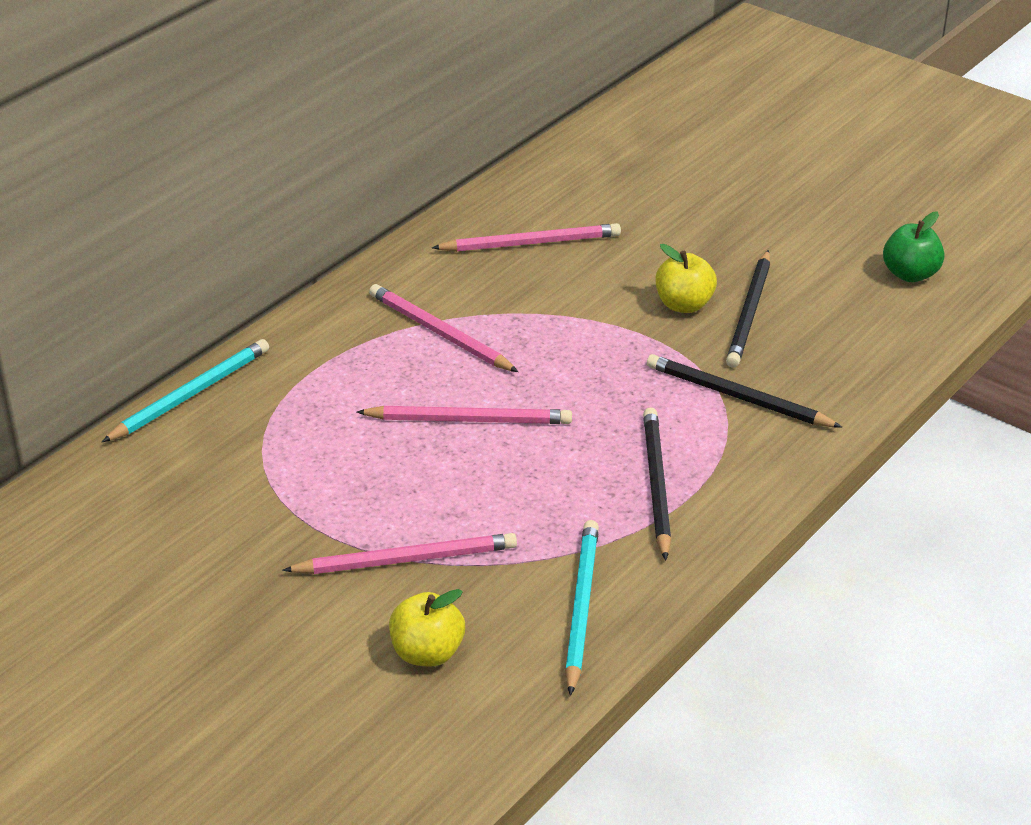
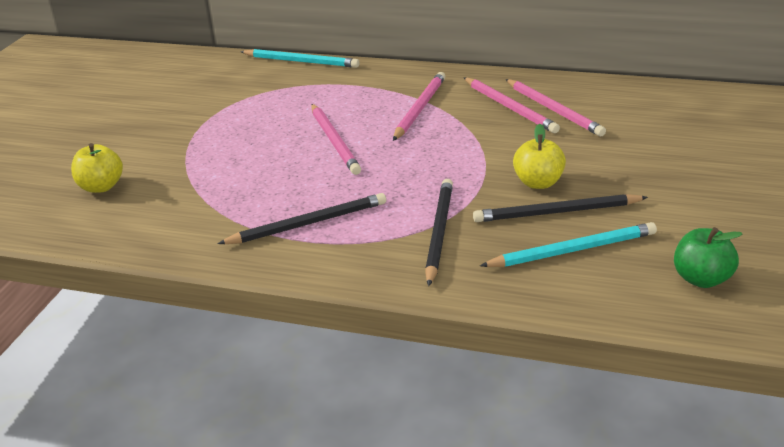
camera: 70 degrees right, 5 degrees down
(406, 559) = (184, 158): pink pencil -> pink pencil (510, 107)
(581, 607) = (162, 227): turquoise pencil -> turquoise pencil (572, 250)

